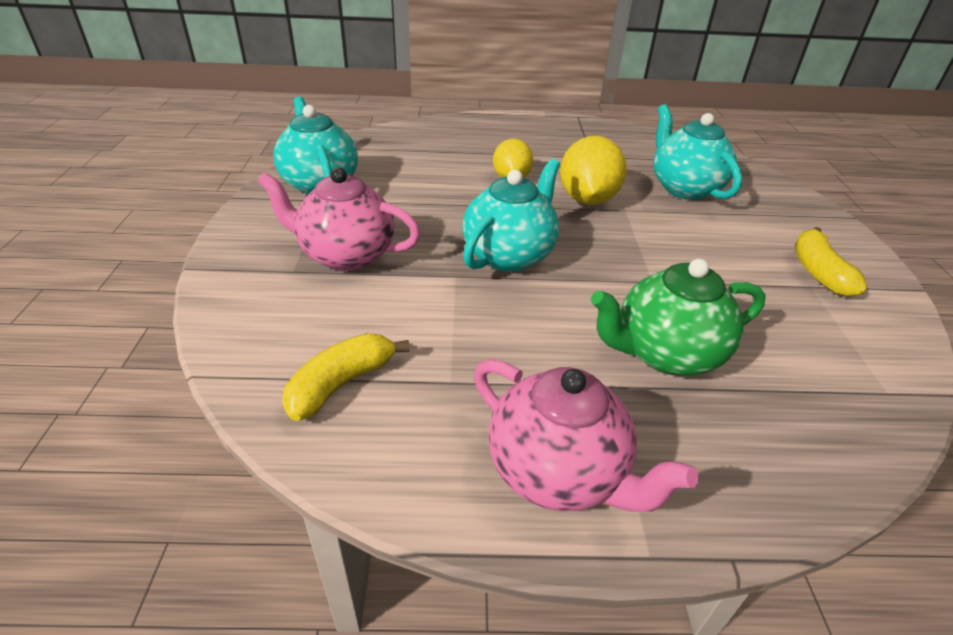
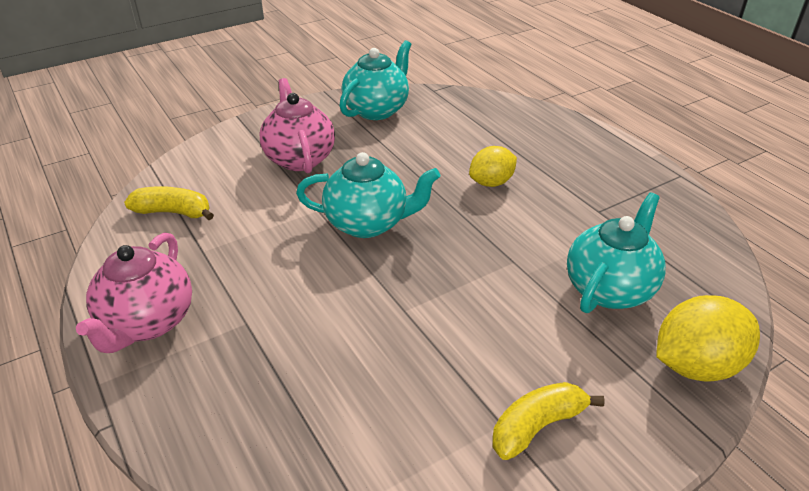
camera: 60 degrees right, 0 degrees up
(587, 199) = (505, 234): yellow lemon -> yellow lemon (696, 365)
(665, 353) = (305, 342): green teapot -> none

